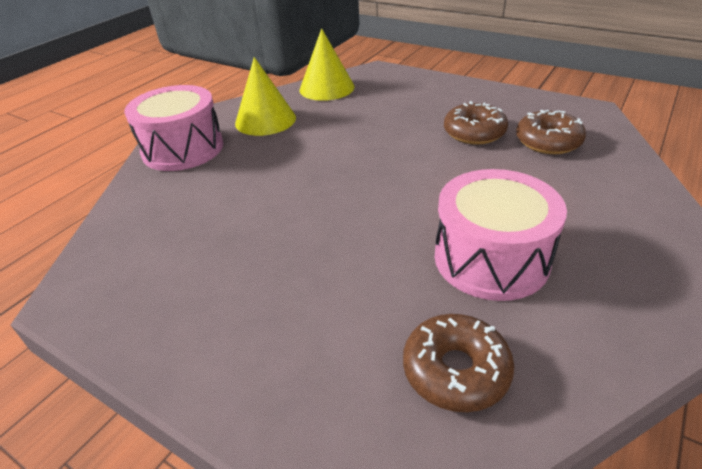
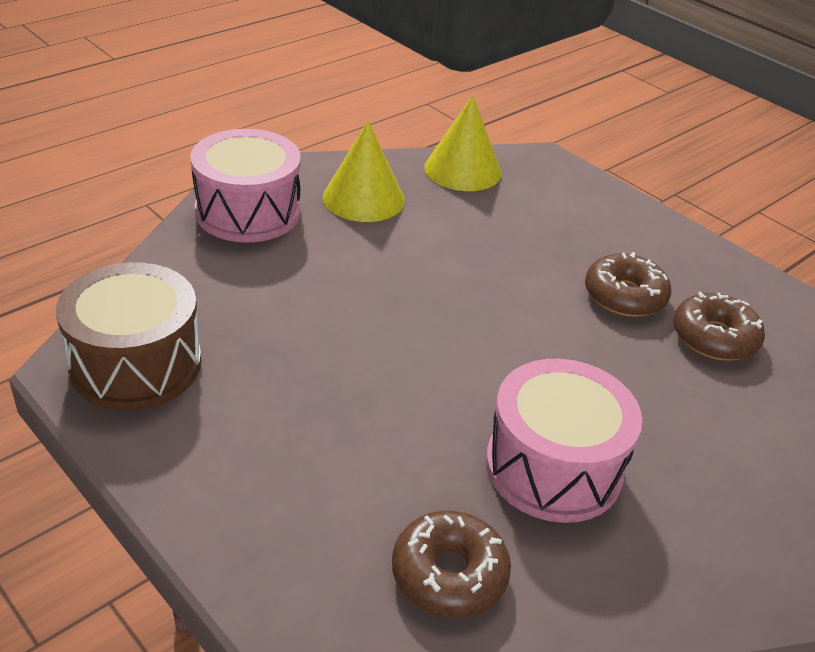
camera: 10 degrees right, 0 degrees up
(123, 279) = (136, 364): none -> brown drum

